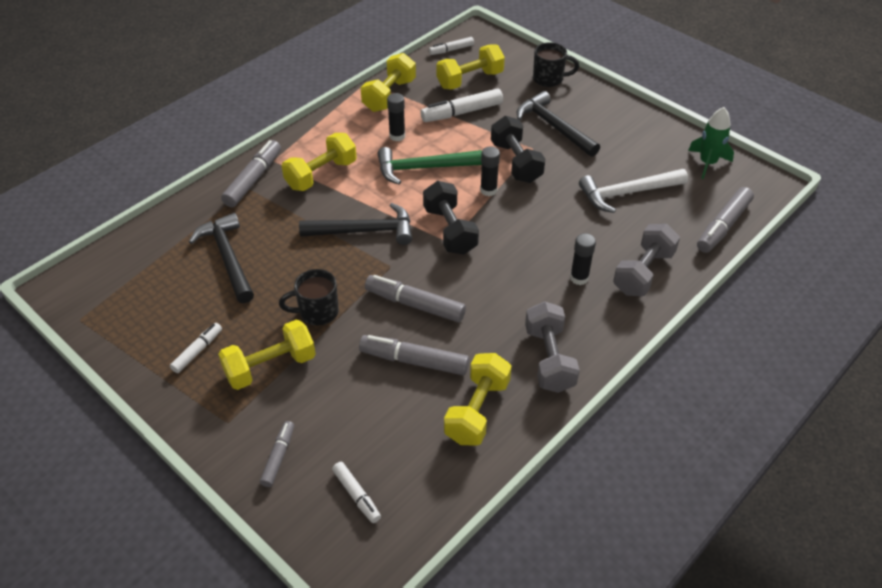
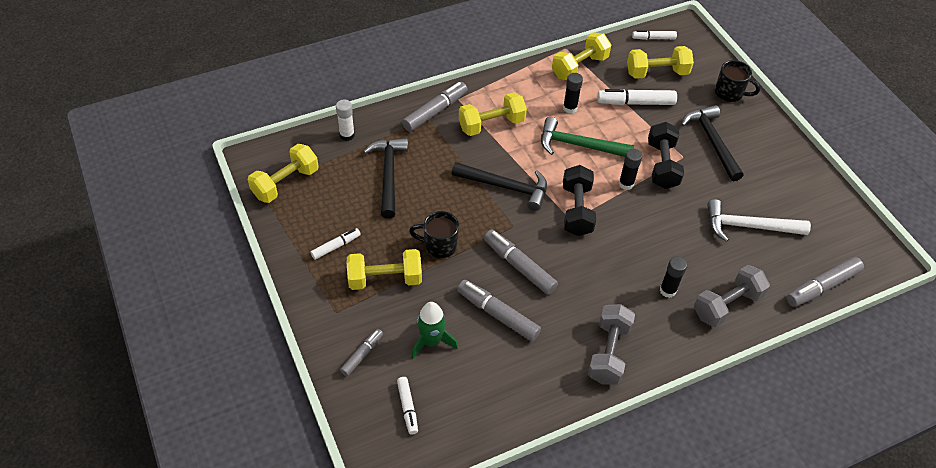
camera: 20 degrees right, 5 degrees up
(162, 232) = (347, 135): none -> white glue stick
(477, 411) = (530, 375): yellow dumbbell -> yellow dumbbell (286, 183)
(707, 163) = (838, 221): green rocket -> green rocket (431, 342)

